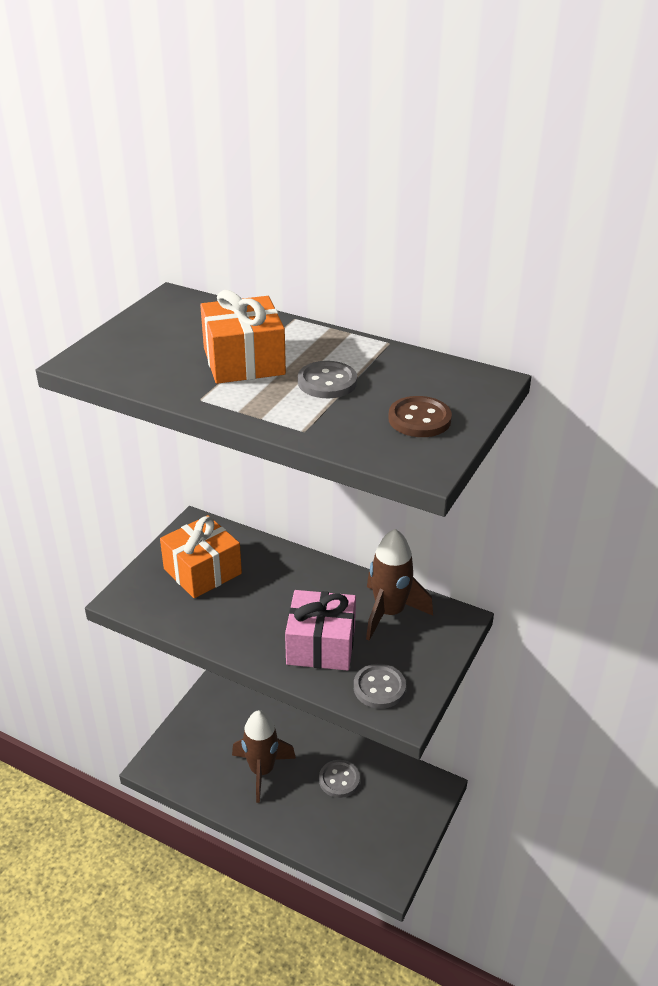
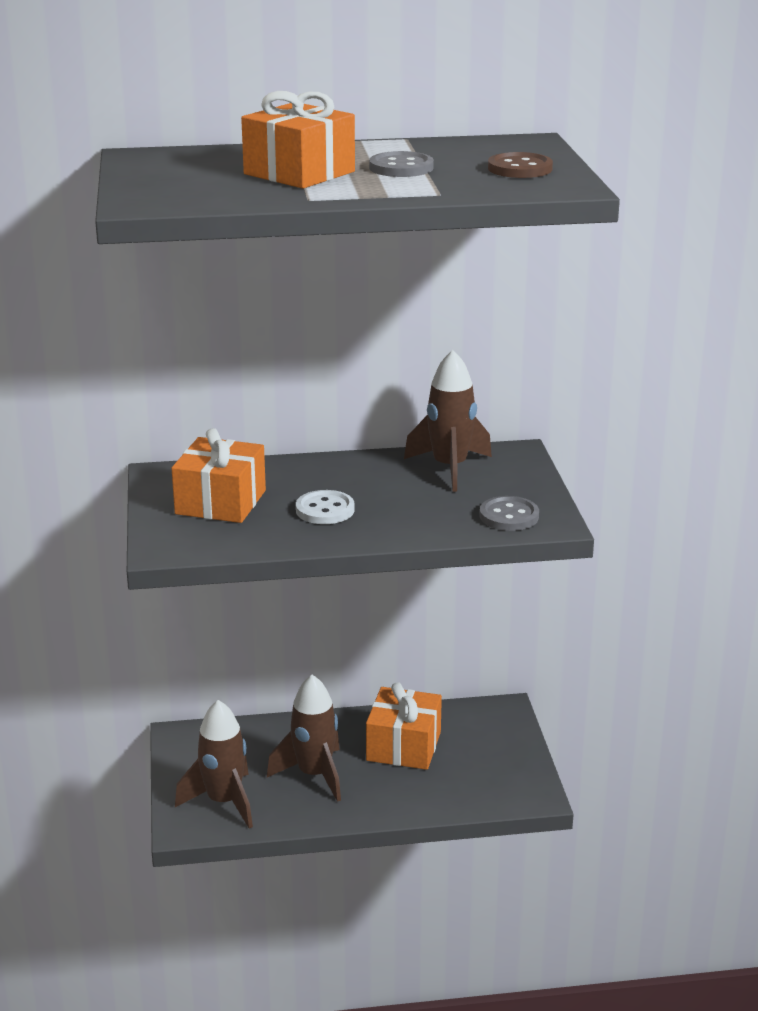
camera: 35 degrees left, 10 degrees down
(190, 760) = (224, 802): none -> brown rocket
(259, 613) = (325, 510): none -> white button
(321, 645) = (417, 509): pink gift -> none
(339, 780) = (403, 746): grey button -> orange gift

